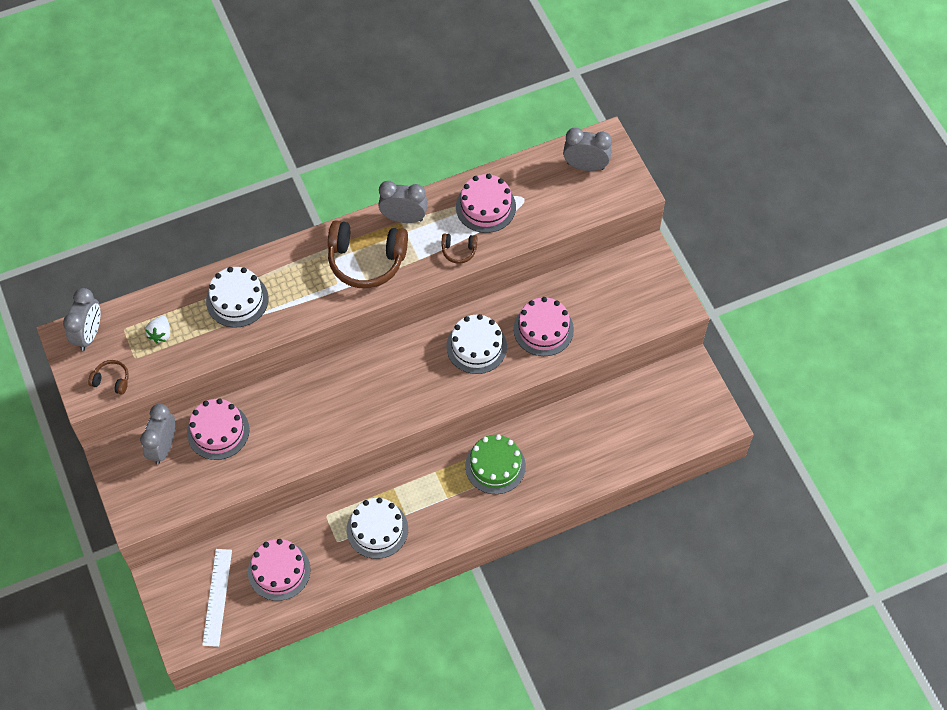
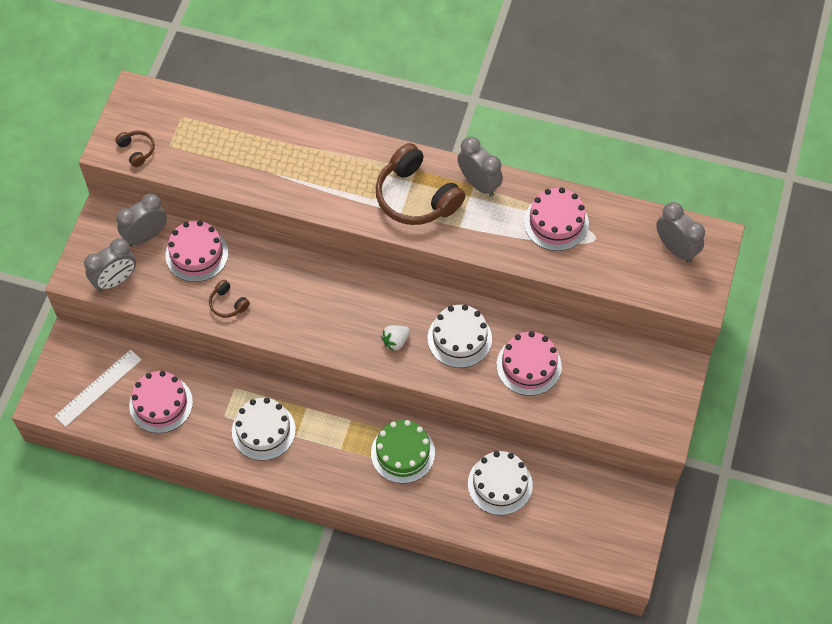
camera: 40 degrees right, 0 degrees up
(89, 334) = (153, 103): grey clock -> grey clock (115, 280)
(160, 334) = (205, 141): white strawberry -> white strawberry (395, 341)
(237, 300) = (286, 155): white cake -> white cake (500, 484)
(459, 251) = (499, 243): brown headphones -> brown headphones (228, 304)

